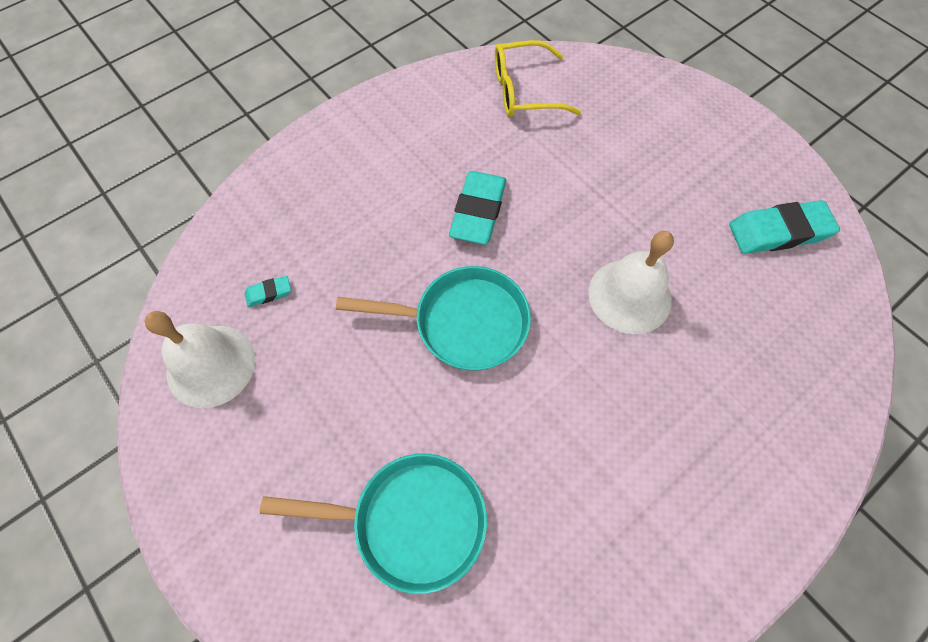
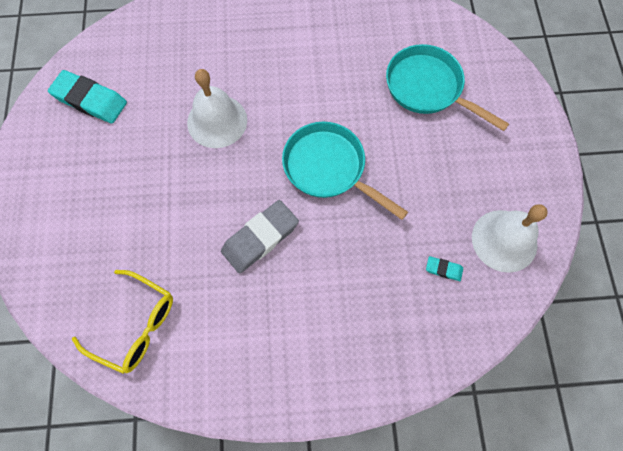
camera: 145 degrees left, 5 degrees up
(478, 211) = (260, 238): turquoise eraser -> grey eraser

